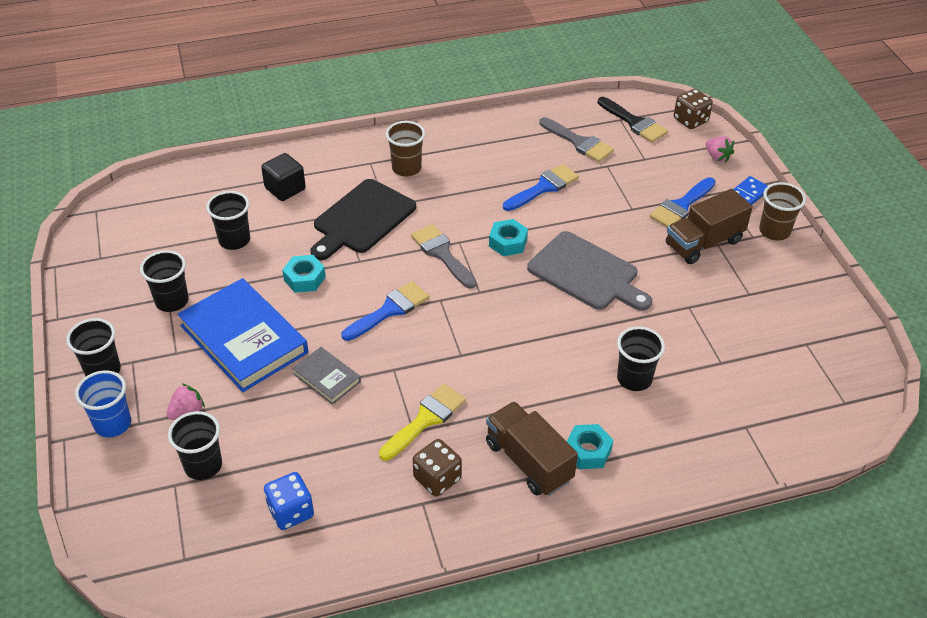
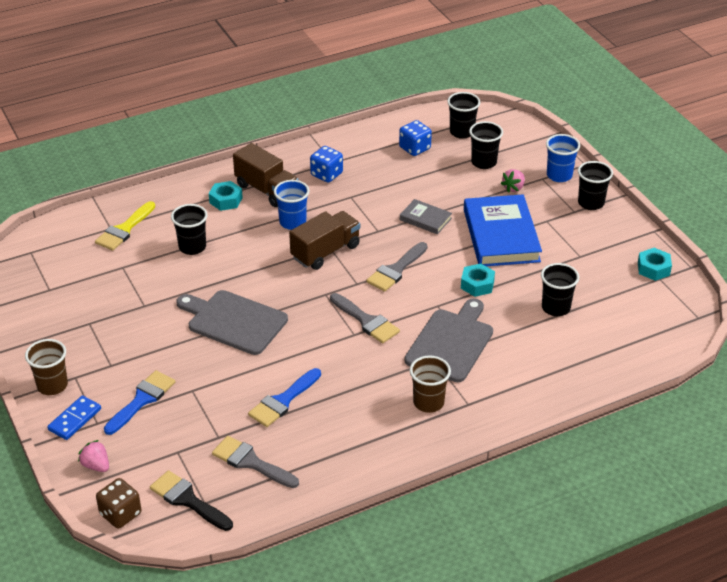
camera: 170 degrees right, 5 degrees down
(172, 301) = (574, 253): black cup -> black cup (462, 132)
(244, 339) = (501, 235): blue book -> blue book turned 45 degrees clockwise
(285, 189) = (538, 363): black cube -> none
(362, 219) = (451, 343): black cutting board -> grey cutting board
(390, 310) = (396, 270): blue brush -> grey brush
(426, 419) = (344, 204): yellow brush -> yellow brush (124, 229)
(437, 478) = (326, 174): brown dice -> blue dice
(500, 399) = (292, 222): none -> blue cup
(508, 242) = (309, 339): turquoise nut -> turquoise nut (653, 269)
(704, 243) = (124, 364): brown truck -> brown truck (325, 252)

